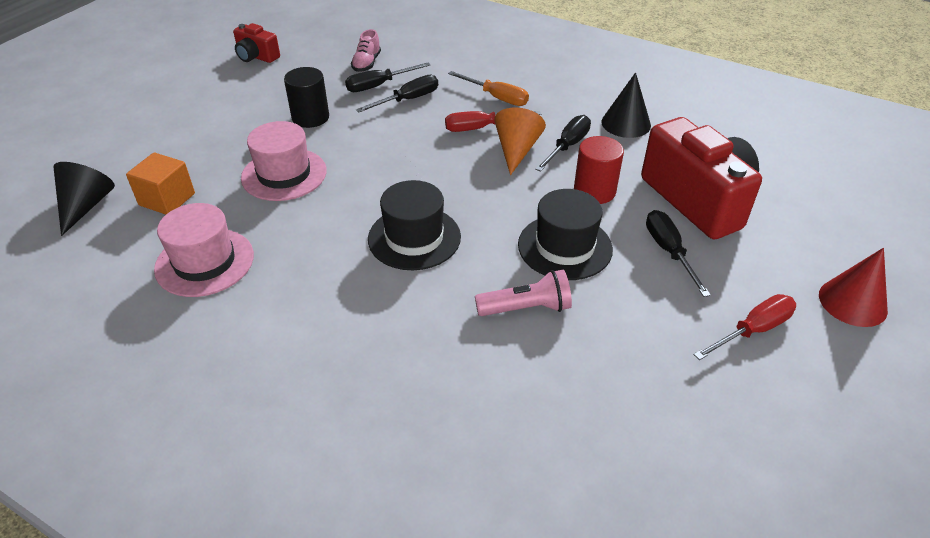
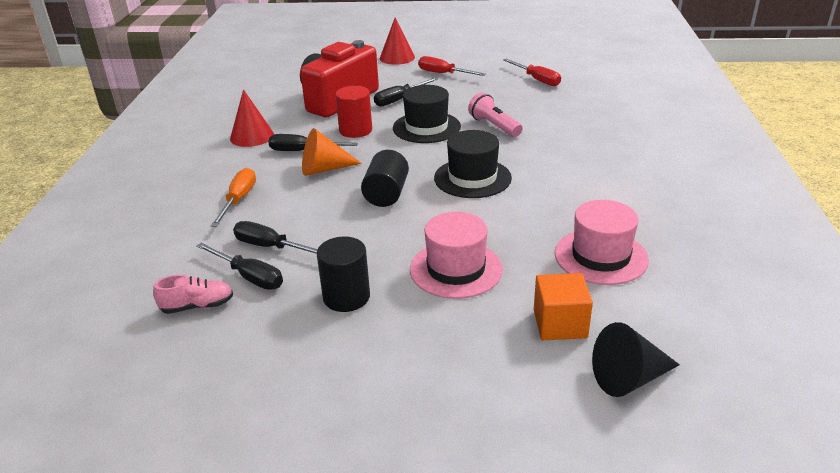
camera: 115 degrees left, 10 degrees down
(256, 56) = (215, 423): red camera -> none
(434, 173) = (386, 194): none -> black cylinder
(480, 128) = (299, 193): red screwdriver -> red screwdriver (537, 79)
(626, 123) = (252, 136): black cone -> red cone

